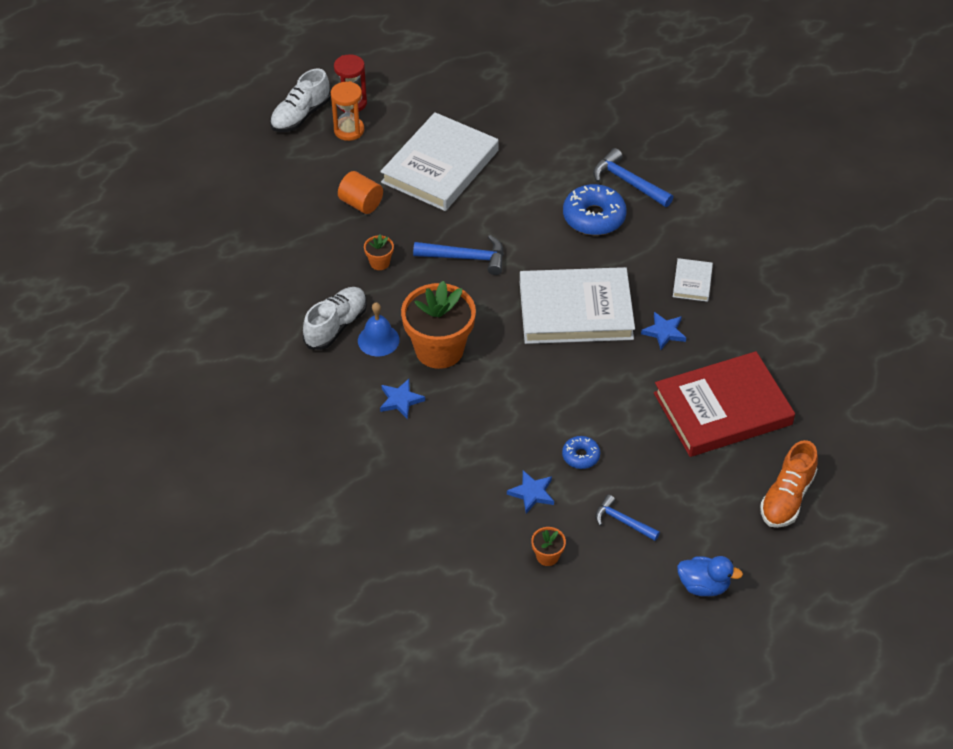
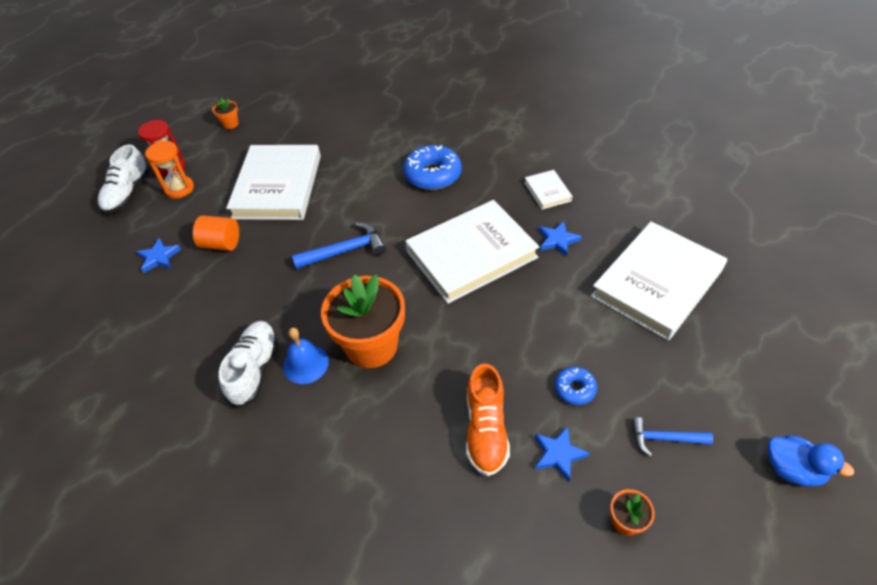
camera: 25 degrees left, 0 degrees up
(379, 263) = (267, 289): orange flower pot -> orange flower pot (230, 124)
(400, 400) = (363, 417): blue star -> blue star (159, 257)
(628, 182) = (441, 139): blue hammer -> none
(703, 585) = (792, 469): blue duck -> blue duck turned 45 degrees clockwise
(722, 409) = (657, 283): red book -> white book
(787, 497) = (777, 337): orange shoe -> orange shoe (486, 430)

